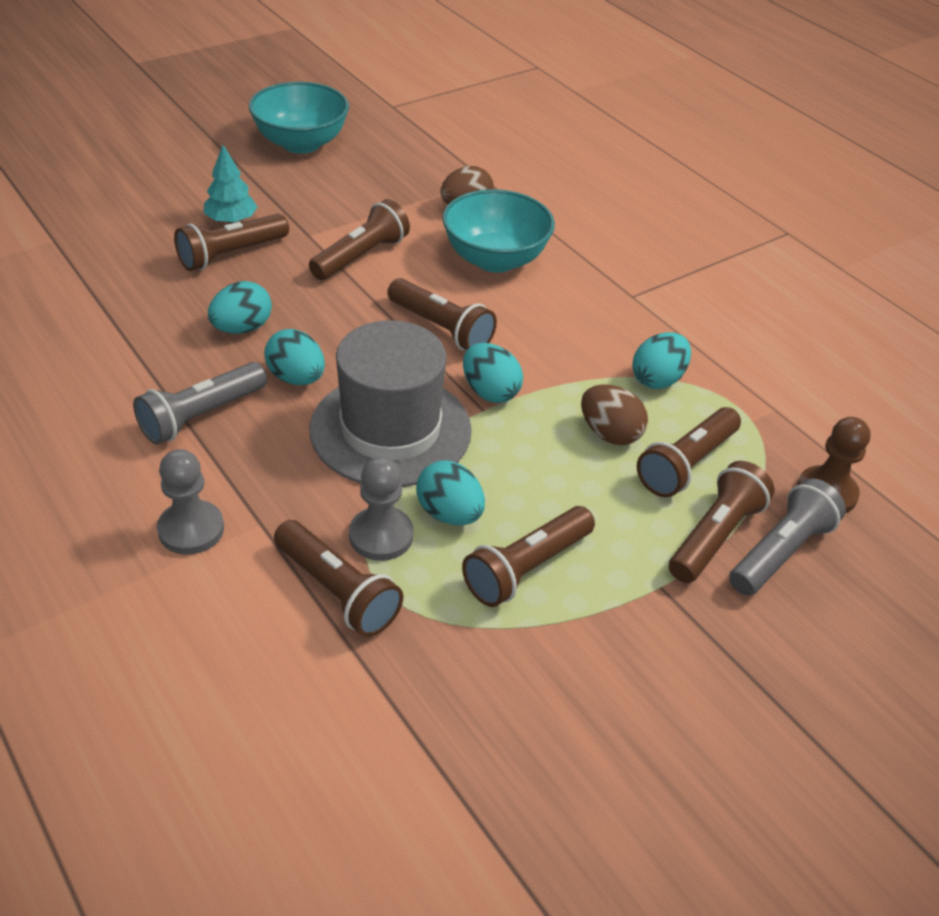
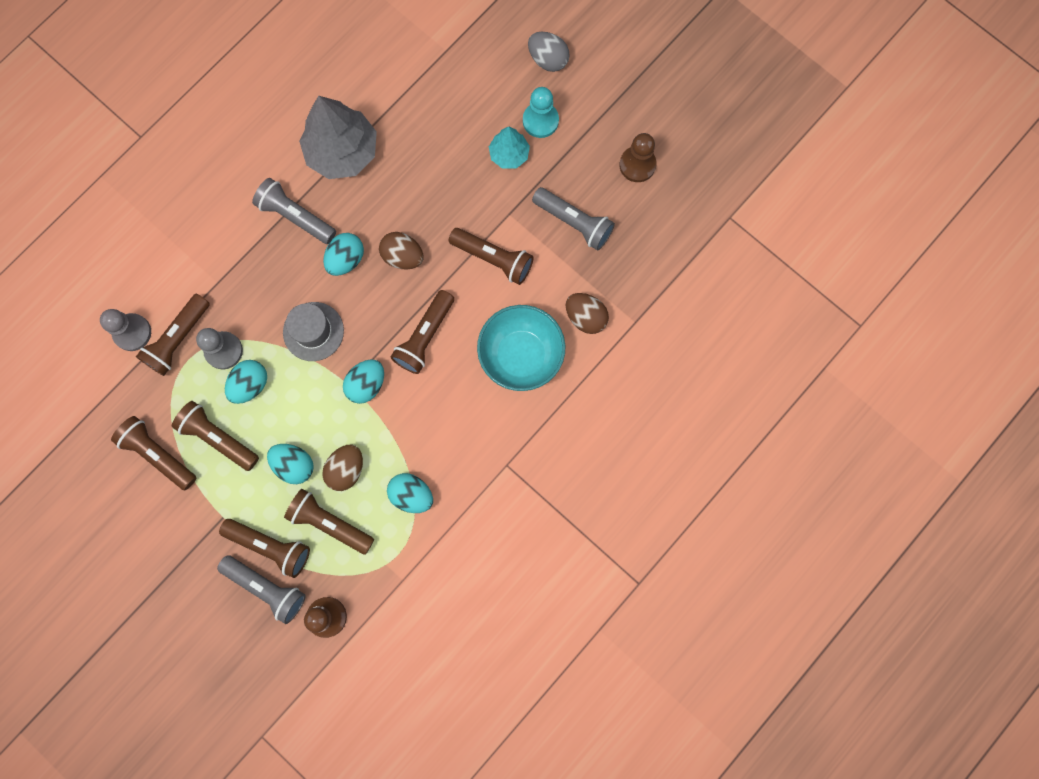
camera: 80 degrees right, 35 degrees up
(129, 173) = (548, 59): none -> grey egg
(131, 352) = (342, 151): none -> grey tree
(191, 529) = (204, 247): grey pawn -> grey pawn (132, 332)
(203, 192) = (540, 121): none -> turquoise pawn
(231, 254) = (467, 170): brown flashlight -> brown flashlight (158, 454)
(242, 328) = (386, 208): turquoise egg -> turquoise egg (294, 465)
(301, 143) = (637, 165): turquoise bowl -> brown pawn
(319, 326) = (403, 256): none -> brown egg
(346, 194) = (574, 222): none -> grey flashlight
(390, 429) = (313, 331): grey hat -> grey hat, size x0.58

